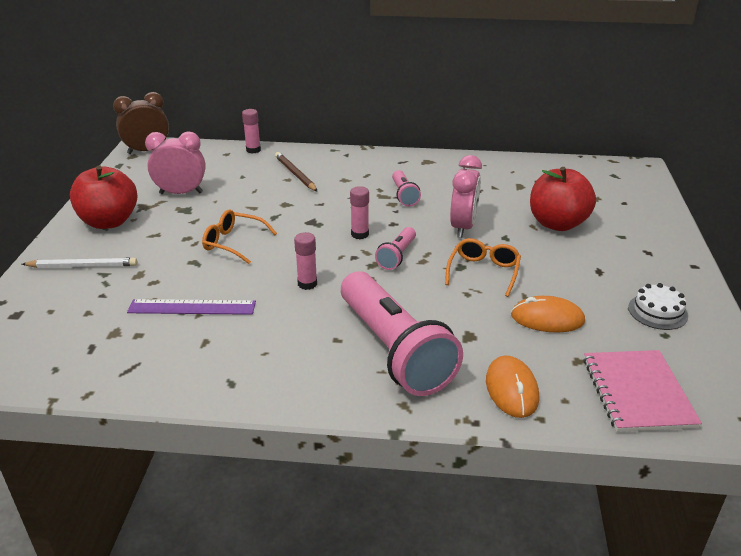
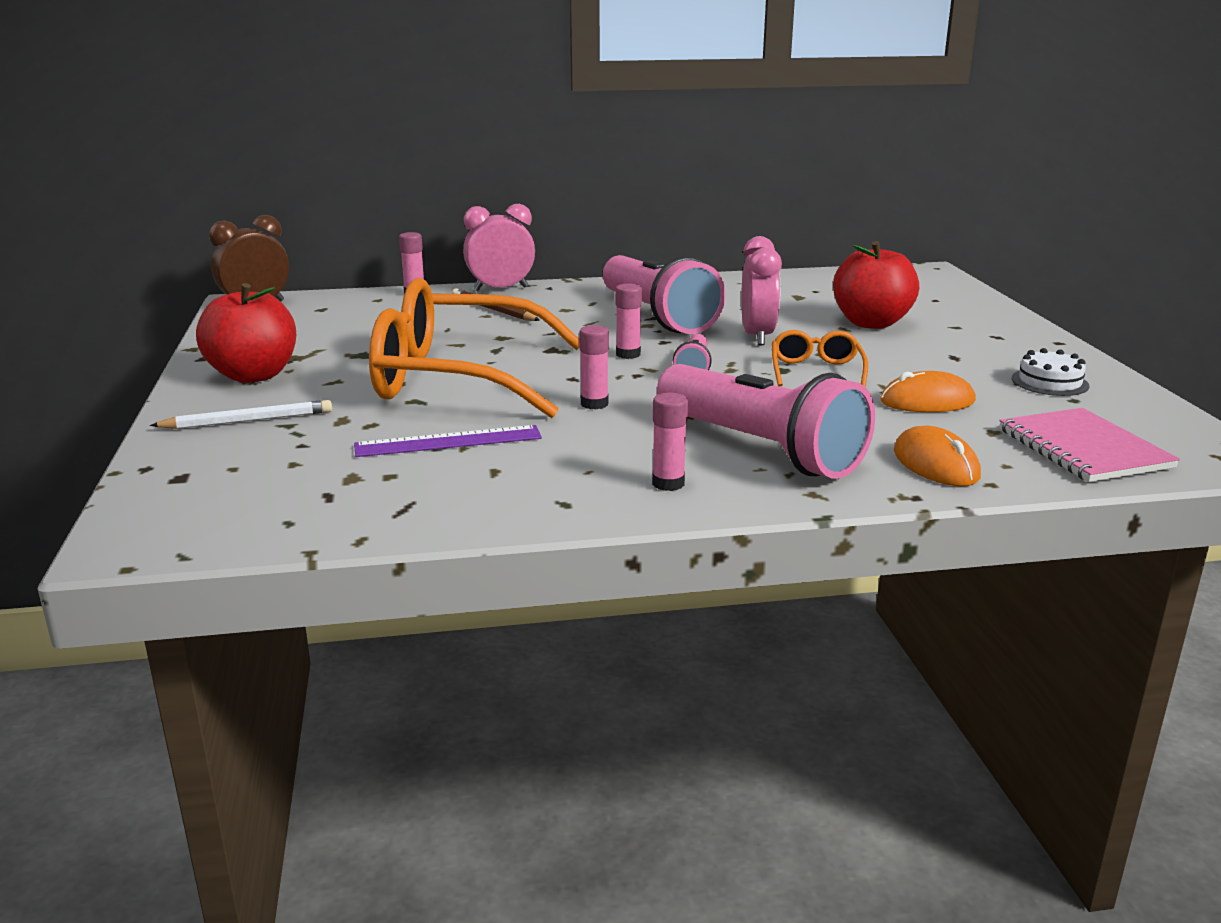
camera: 15 degrees left, 10 degrees down
(181, 193) = (341, 340): pink clock -> pink clock (500, 289)
(234, 243) = (459, 378): orange glasses -> orange glasses, size x2.32
(310, 375) = (668, 483): none -> pink glue stick
(404, 195) = (658, 316): pink flashlight -> pink flashlight, size x2.21

